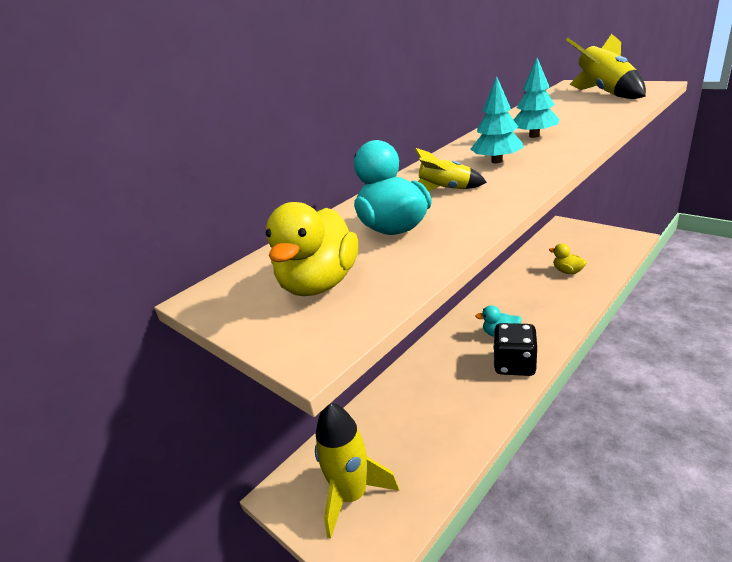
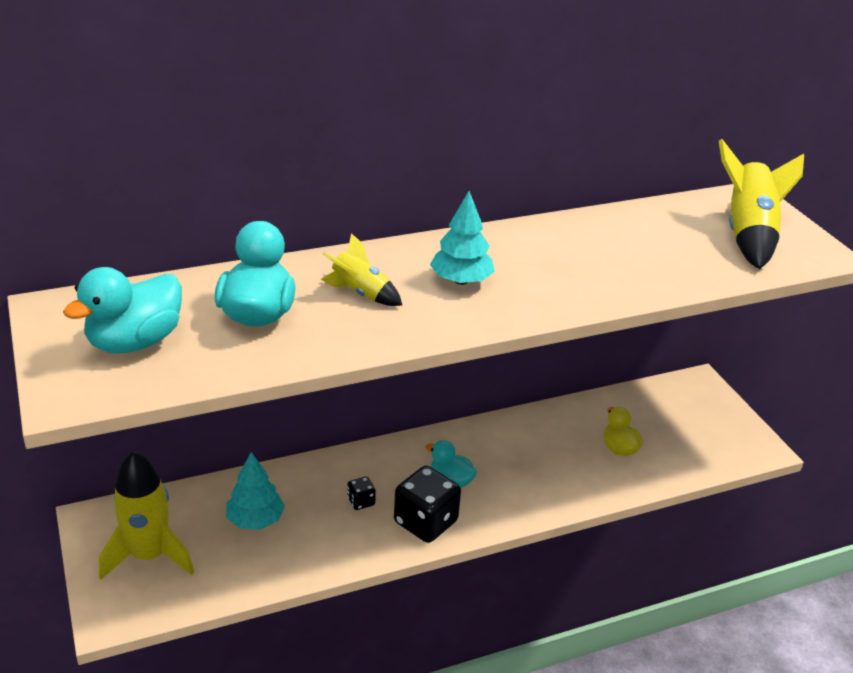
camera: 20 degrees right, 5 degrees up
(319, 284) = (135, 342): yellow duck -> turquoise duck
(461, 374) = (361, 501): none -> black dice
(534, 136) = (553, 264): turquoise tree -> turquoise tree (255, 520)

